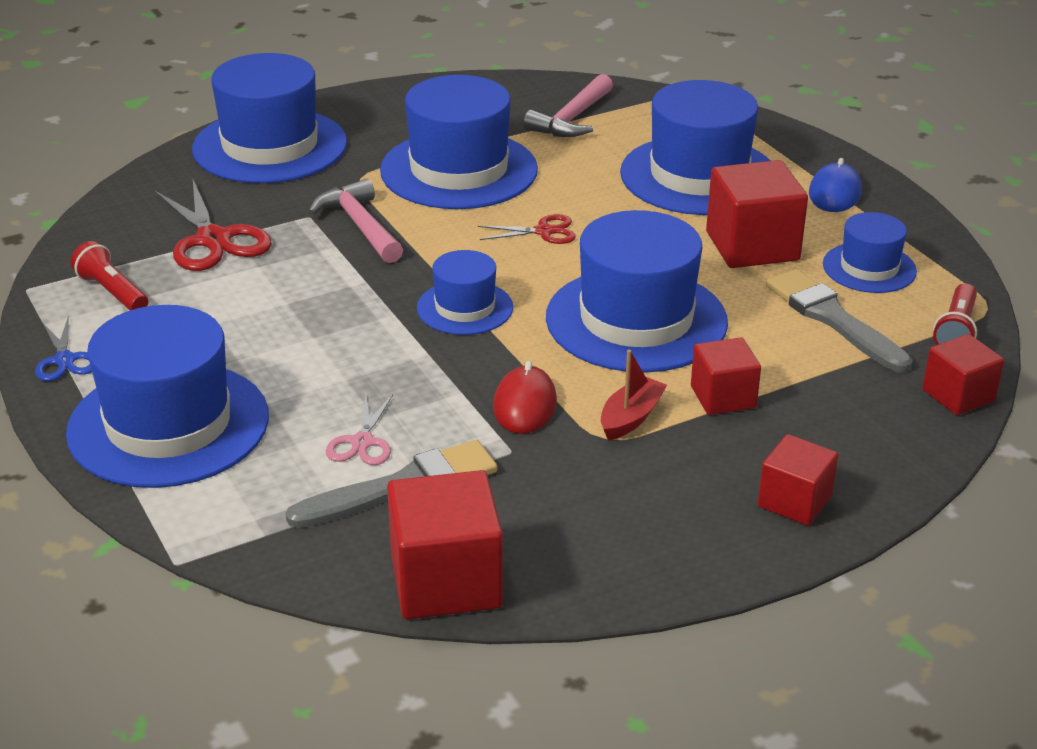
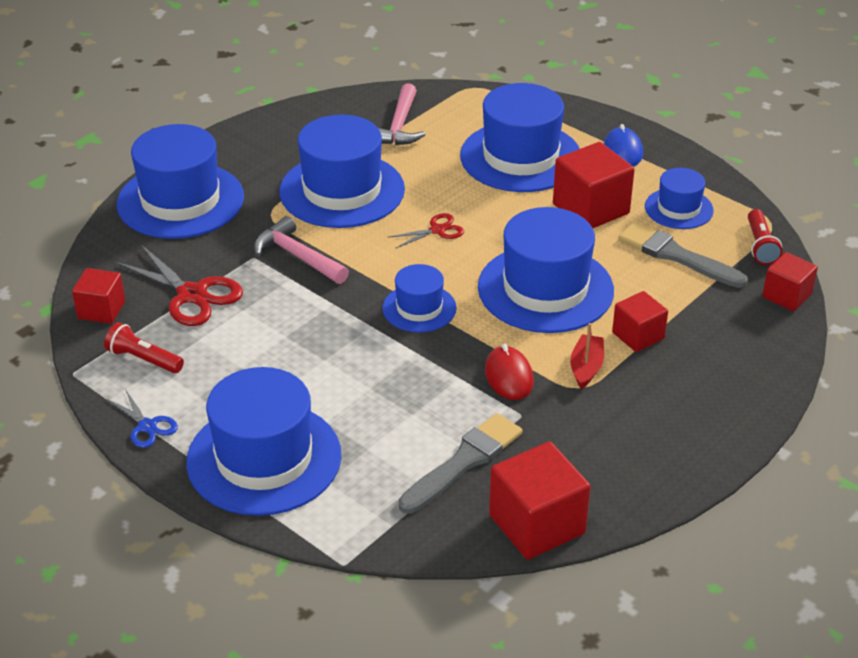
camera: 20 degrees left, 5 degrees up
(362, 442) = (414, 435): pink scissors -> none
(794, 501) = (726, 403): red cube -> red cube (101, 310)

